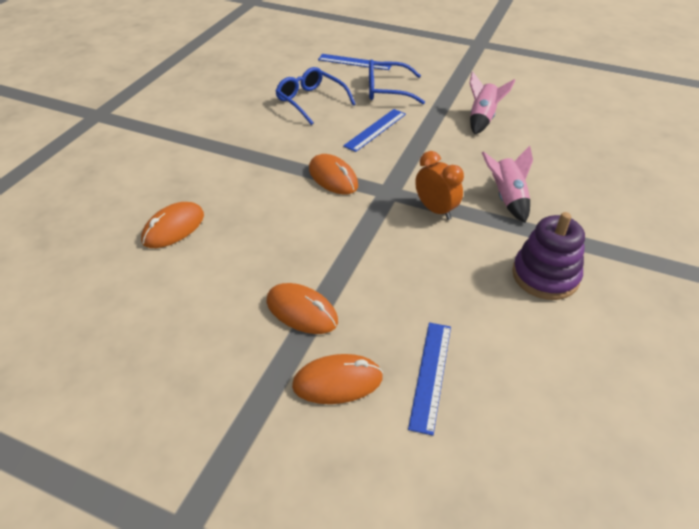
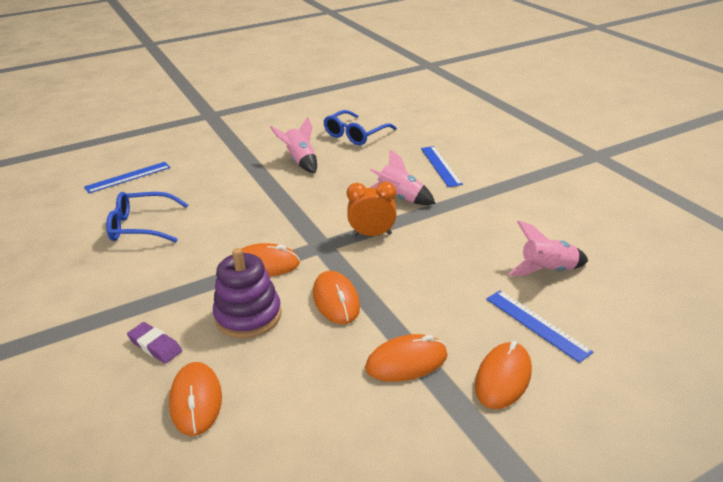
camera: 50 degrees left, 10 degrees down
(205, 181) = (155, 346): none -> purple eraser
(332, 235) = (336, 300): none -> orange mouse
(375, 130) = (236, 213): blue ruler -> blue ruler (440, 166)
(387, 90) = (195, 182): blue glasses -> blue glasses (355, 135)
(520, 348) = (547, 270): none -> pink rocket
(545, 276) = (492, 225): purple stacking toy -> purple stacking toy (248, 316)

